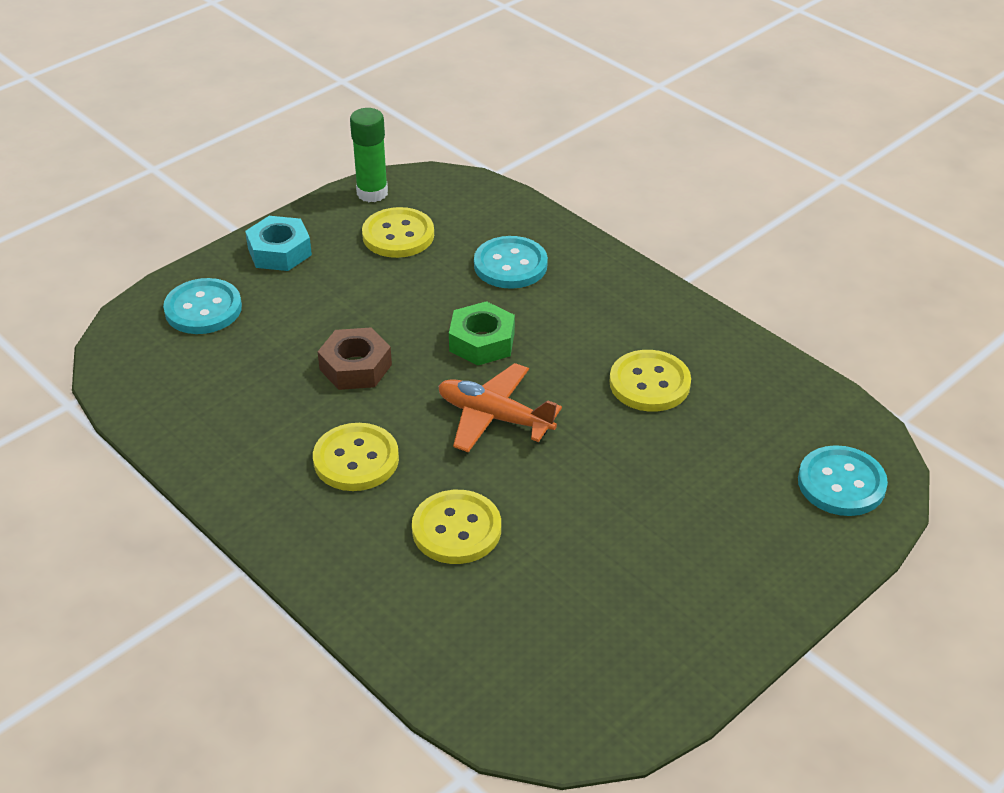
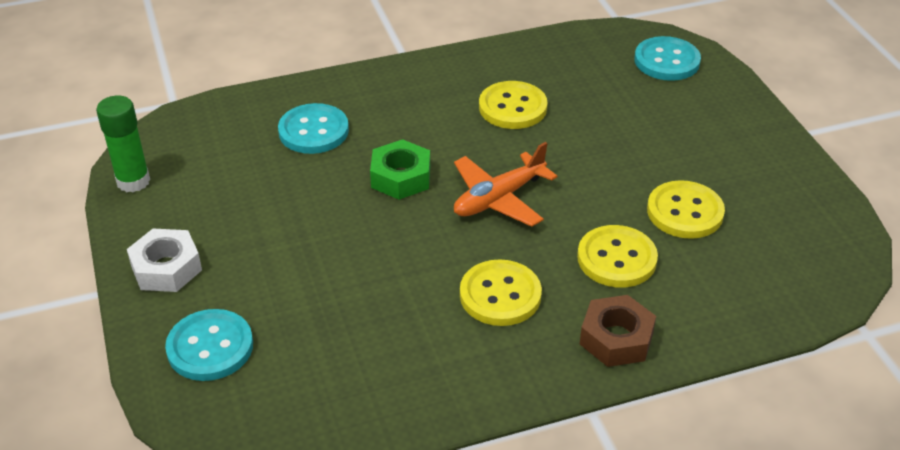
camera: 65 degrees left, 0 degrees up
(279, 251) = (166, 268): turquoise nut -> white nut
(355, 367) = (378, 262): brown nut -> brown nut (616, 338)
(398, 235) = (213, 183): yellow button -> yellow button (685, 212)

